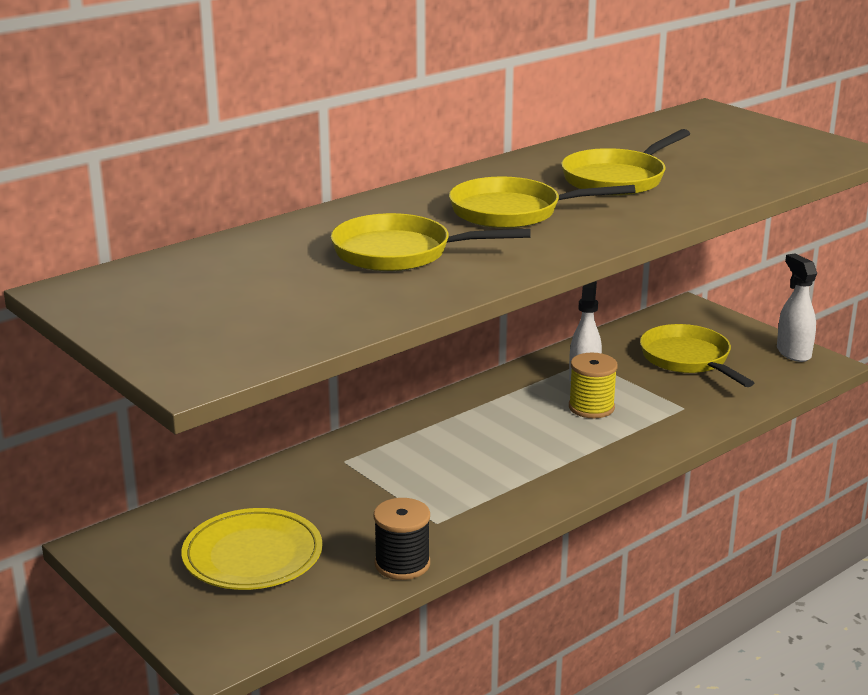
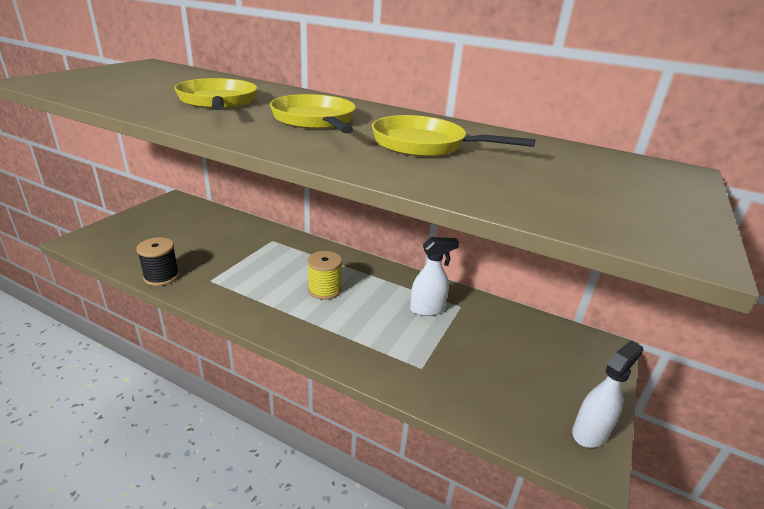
camera: 65 degrees right, 5 degrees up
(252, 555) = (168, 233): yellow plate -> none
(591, 407) = (389, 318): yellow spool -> yellow spool (324, 290)
(688, 359) = (509, 359): yellow pan -> none

